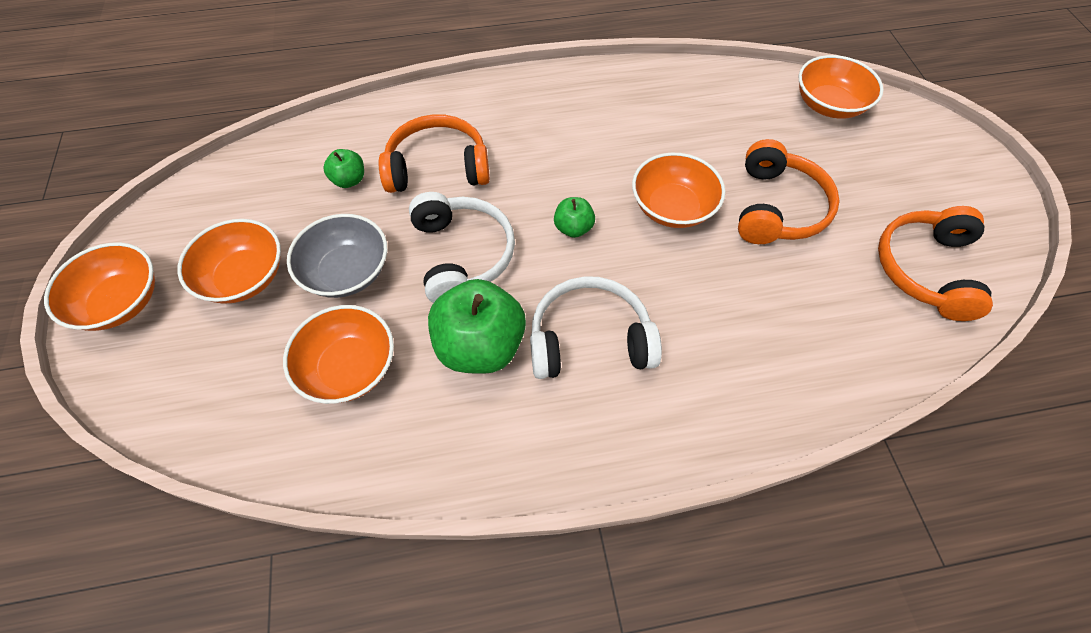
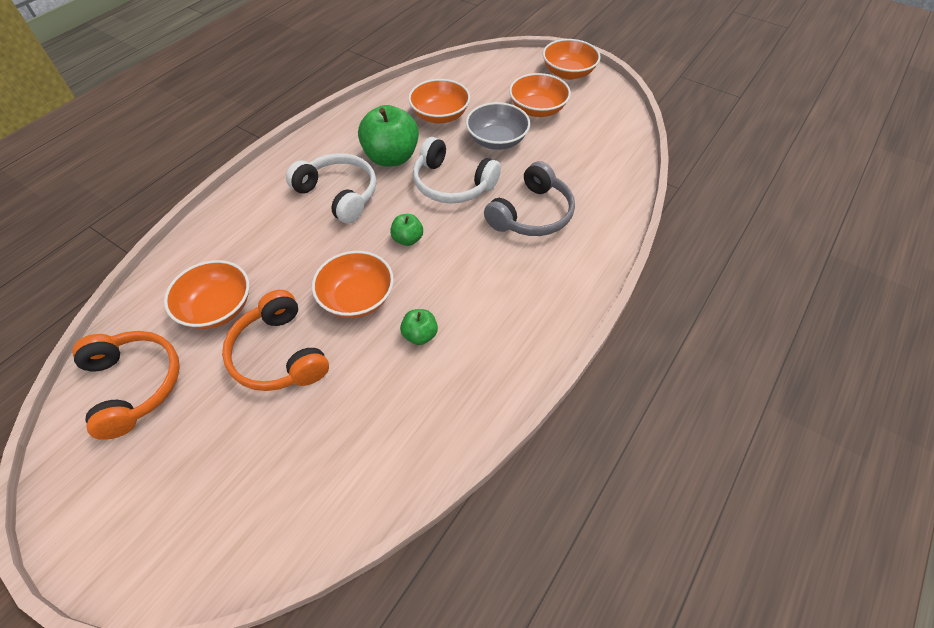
camera: 135 degrees right, 5 degrees down
(349, 180) = (566, 173): green apple -> green apple (420, 335)
(438, 167) = (532, 214): orange headphones -> grey headphones
(589, 339) = (339, 194): white headphones -> white headphones turned 90 degrees counterclockwise
(828, 105) = (292, 515): orange bowl -> orange bowl (217, 308)

